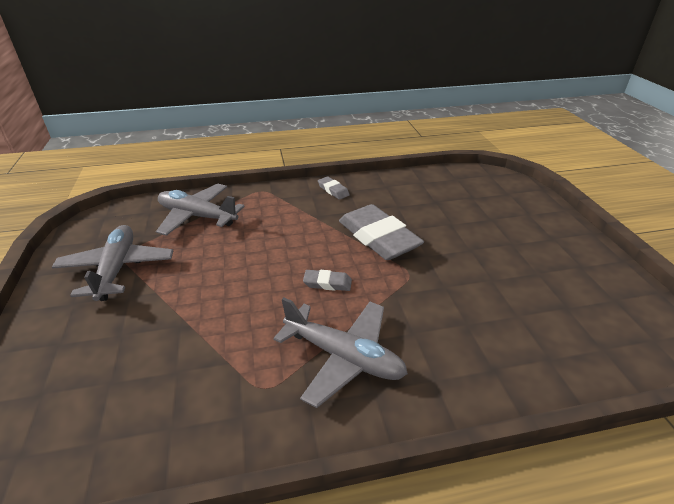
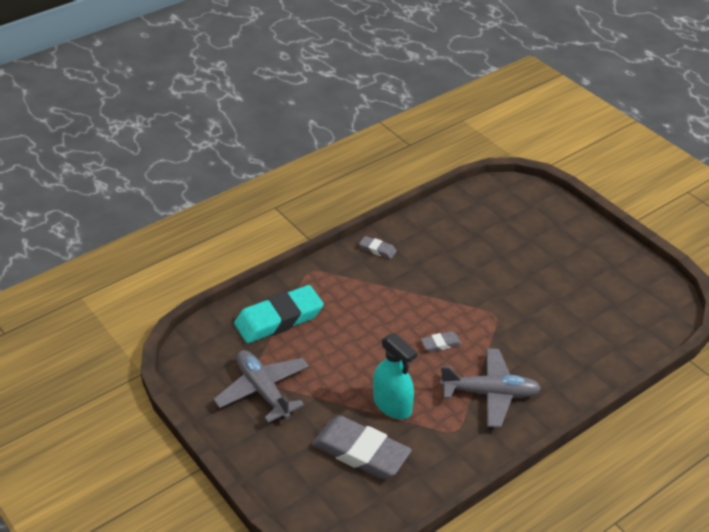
camera: 25 degrees left, 5 degrees up
(197, 216) = (279, 319): grey plane -> turquoise eraser
(221, 328) = (392, 405): none -> turquoise spray bottle
(378, 237) = (451, 289): grey eraser -> grey eraser (361, 452)

